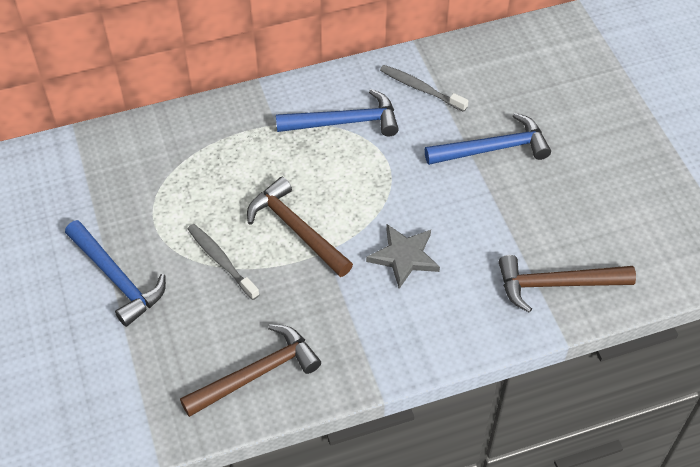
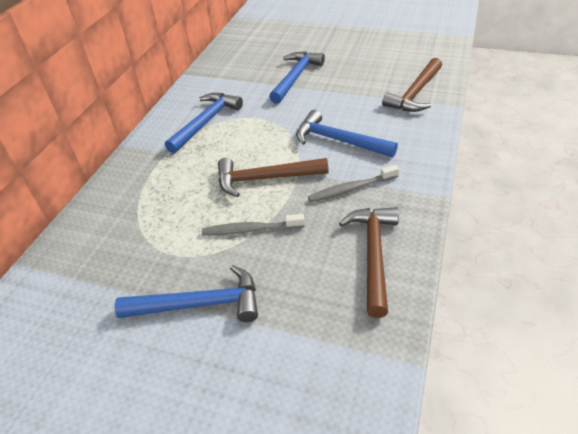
camera: 50 degrees left, 10 degrees down
(404, 257) = (338, 140): grey star -> blue hammer
(420, 88) = (220, 84): grey toothbrush -> grey toothbrush (351, 189)

